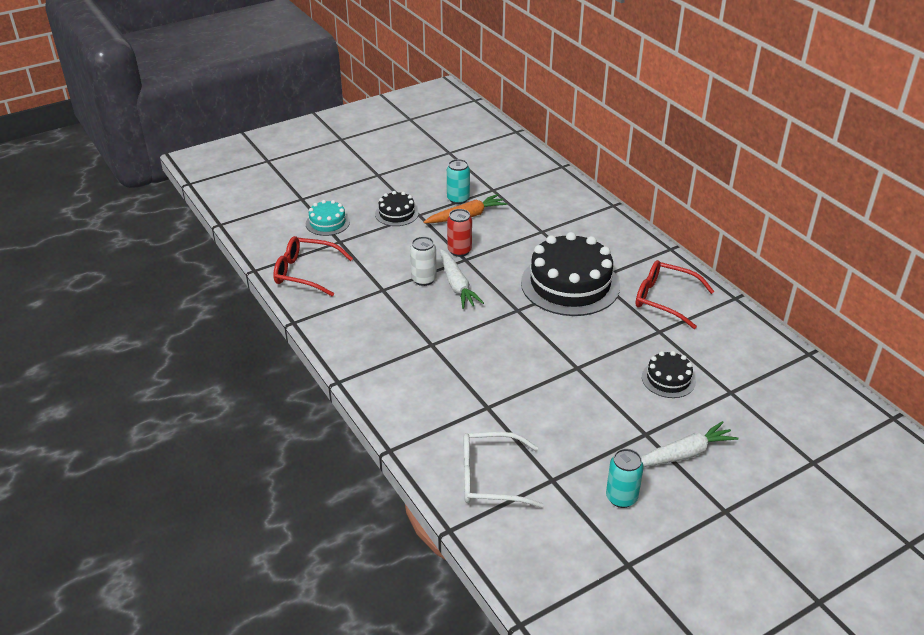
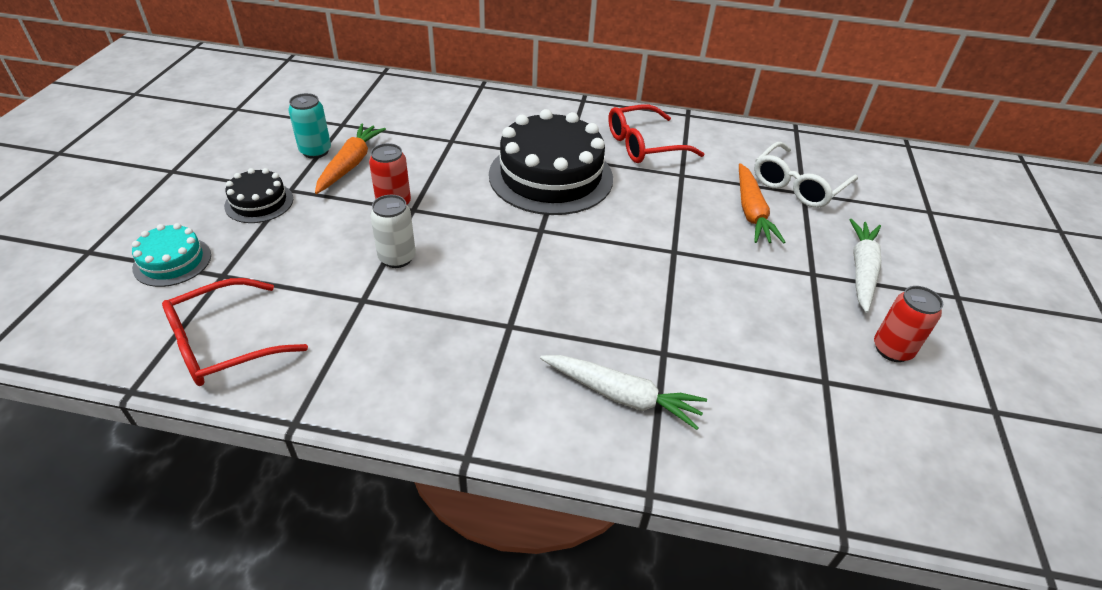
camera: 50 degrees left, 5 degrees up
(457, 285) = (443, 242): white carrot -> white carrot (622, 396)
(489, 478) = (782, 431): white glasses -> white glasses (798, 185)
(621, 498) = (892, 349): turquoise can -> red can
(668, 379) = (751, 212): black cake -> orange carrot

